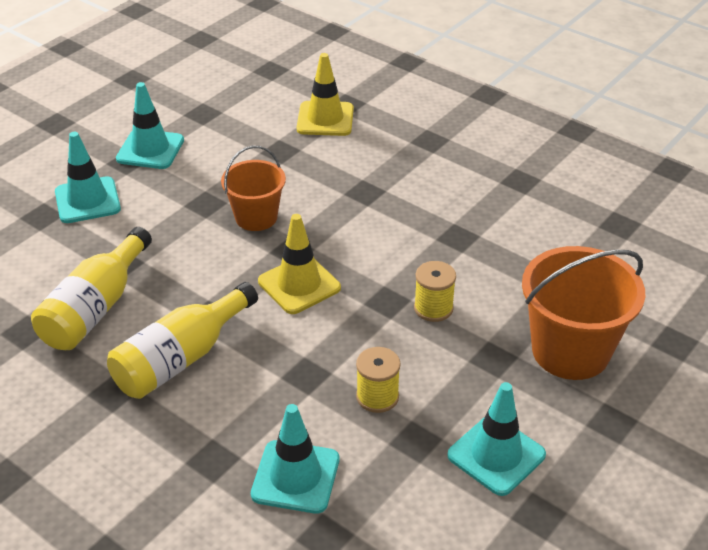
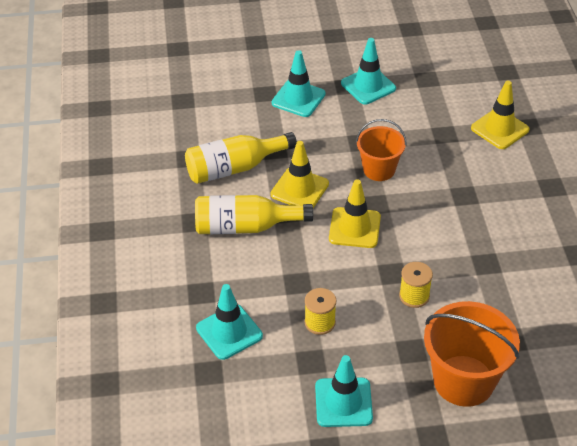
camera: 45 degrees right, 5 degrees up
(196, 284) = (299, 189): none -> yellow traffic cone

